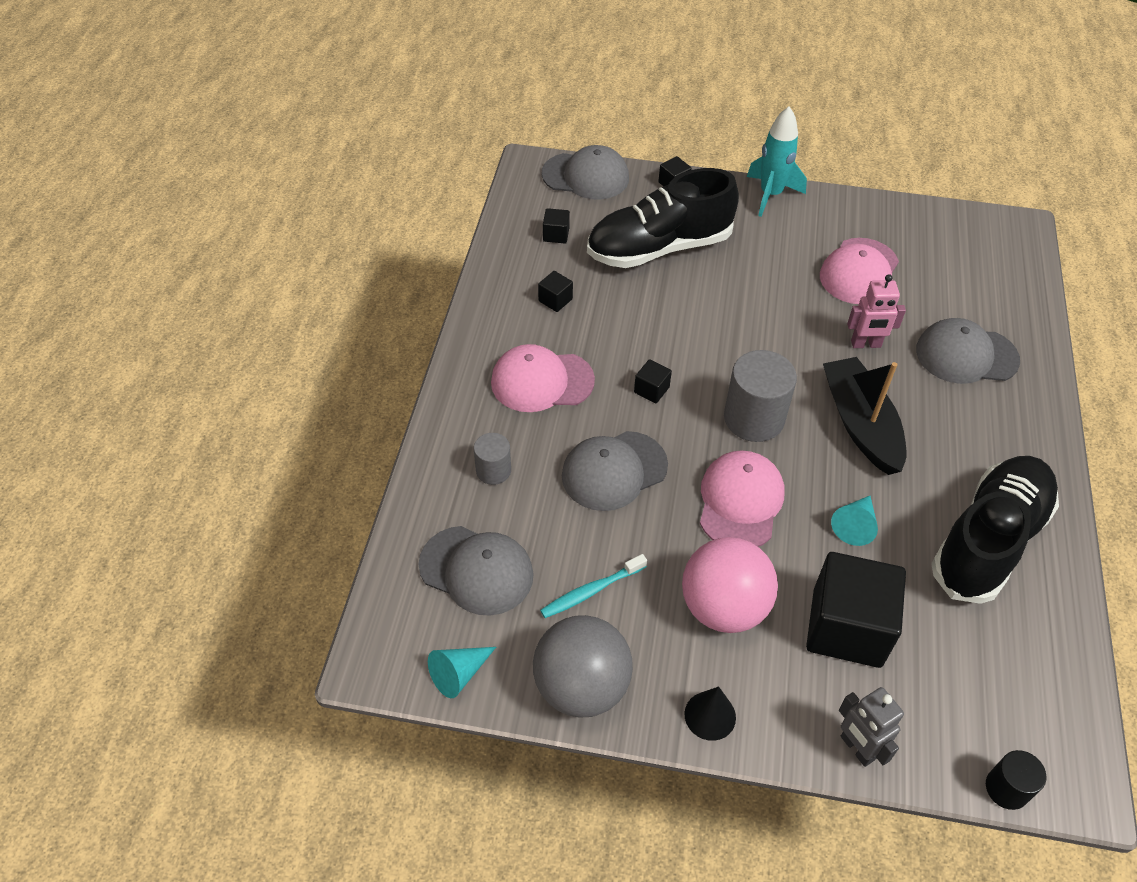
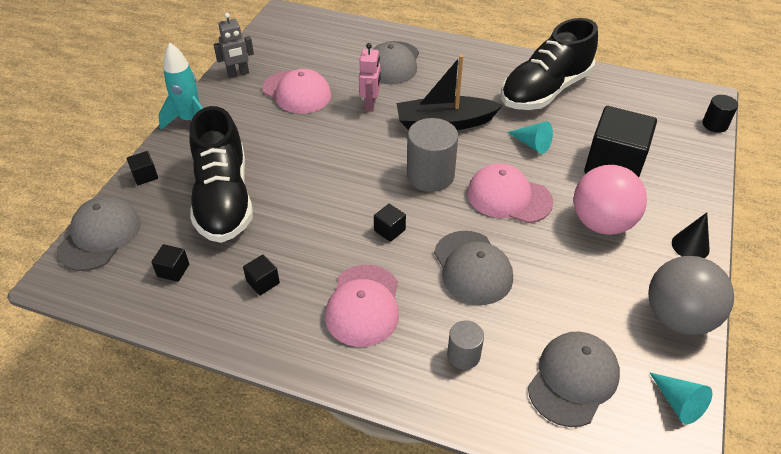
camera: 80 degrees left, 5 degrees down
(591, 591) = (591, 299): turquoise toothbrush -> none
(857, 748) = (701, 179): grey robot -> grey robot (238, 74)
(988, 541) = (545, 90): black shoe -> black shoe turned 90 degrees counterclockwise

